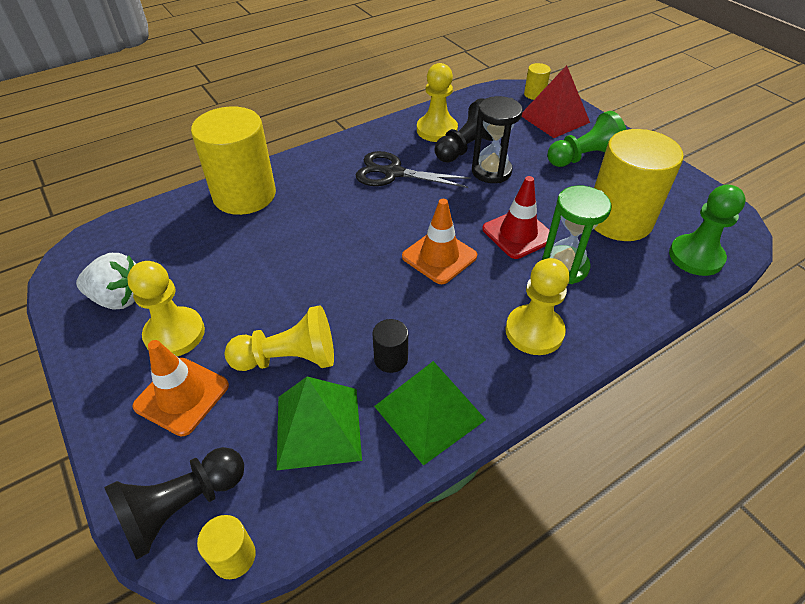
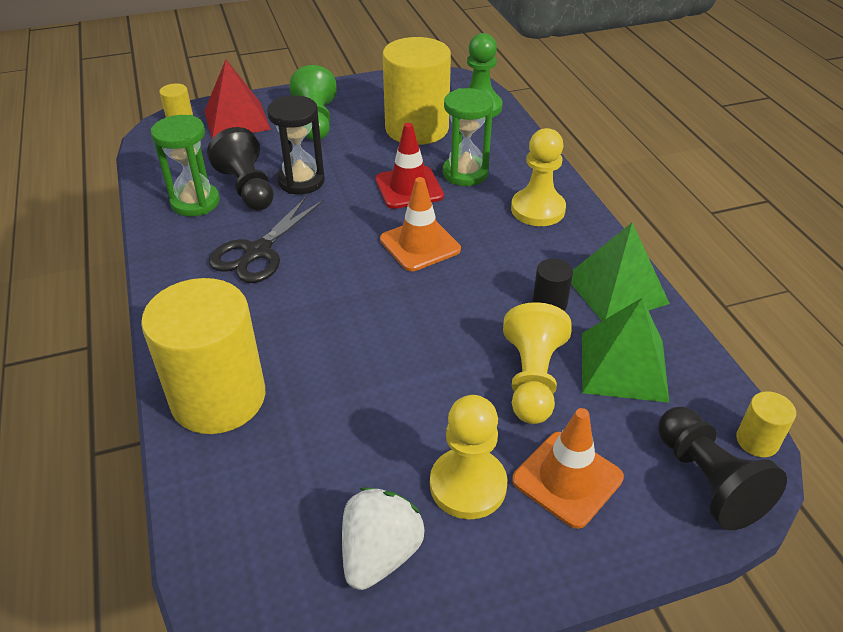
camera: 75 degrees left, 5 degrees down
(437, 130) = (195, 202): yellow pawn -> green hourglass

